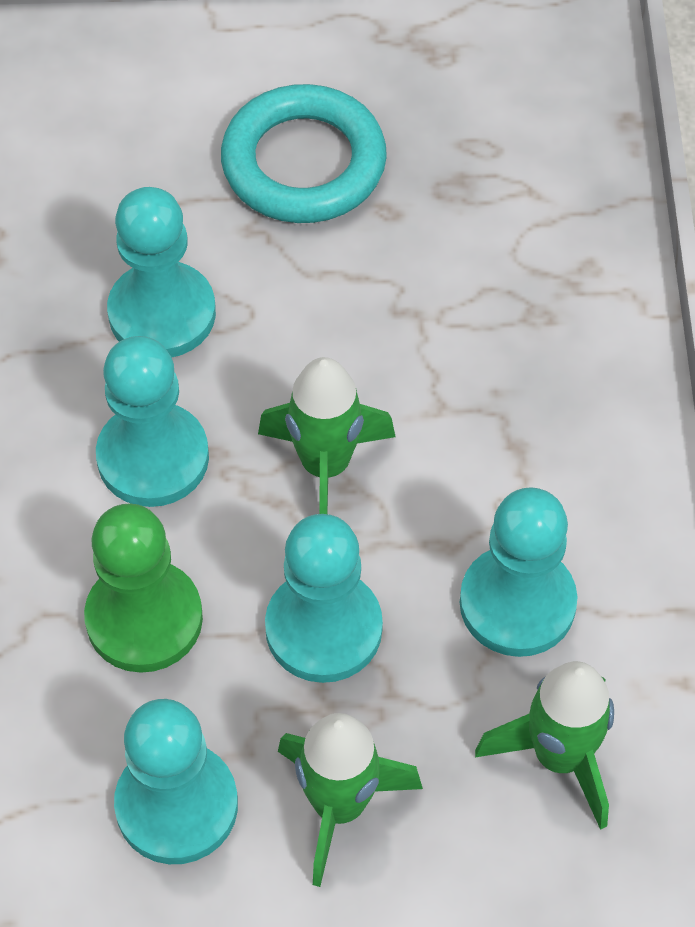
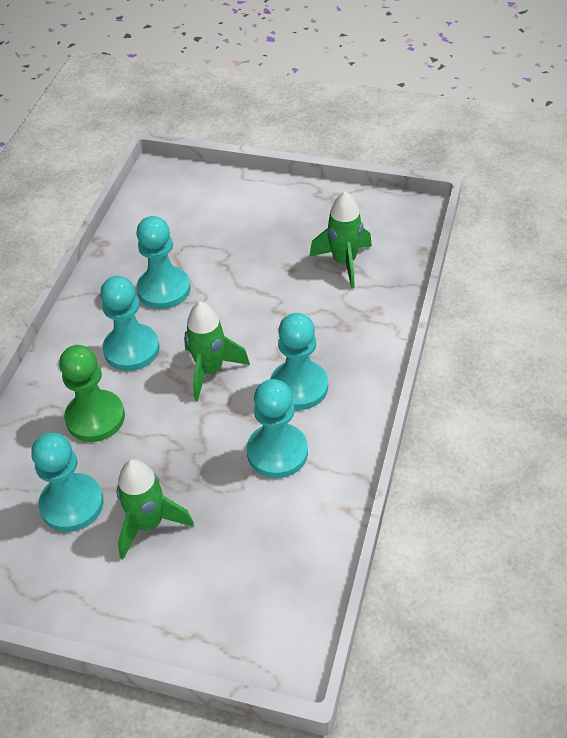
camera: 20 degrees right, 10 degrees down
(303, 163) = (258, 240): turquoise ring -> none
(323, 628) = (177, 442): turquoise pawn -> turquoise pawn (299, 387)
(559, 756) = (268, 528): green rocket -> green rocket (344, 262)

